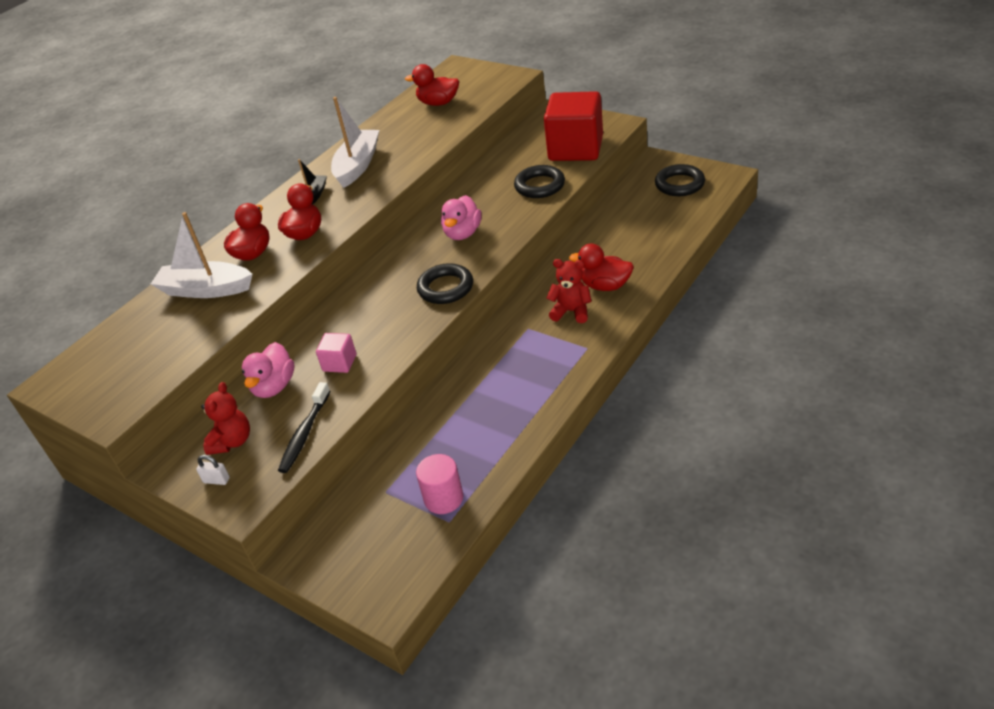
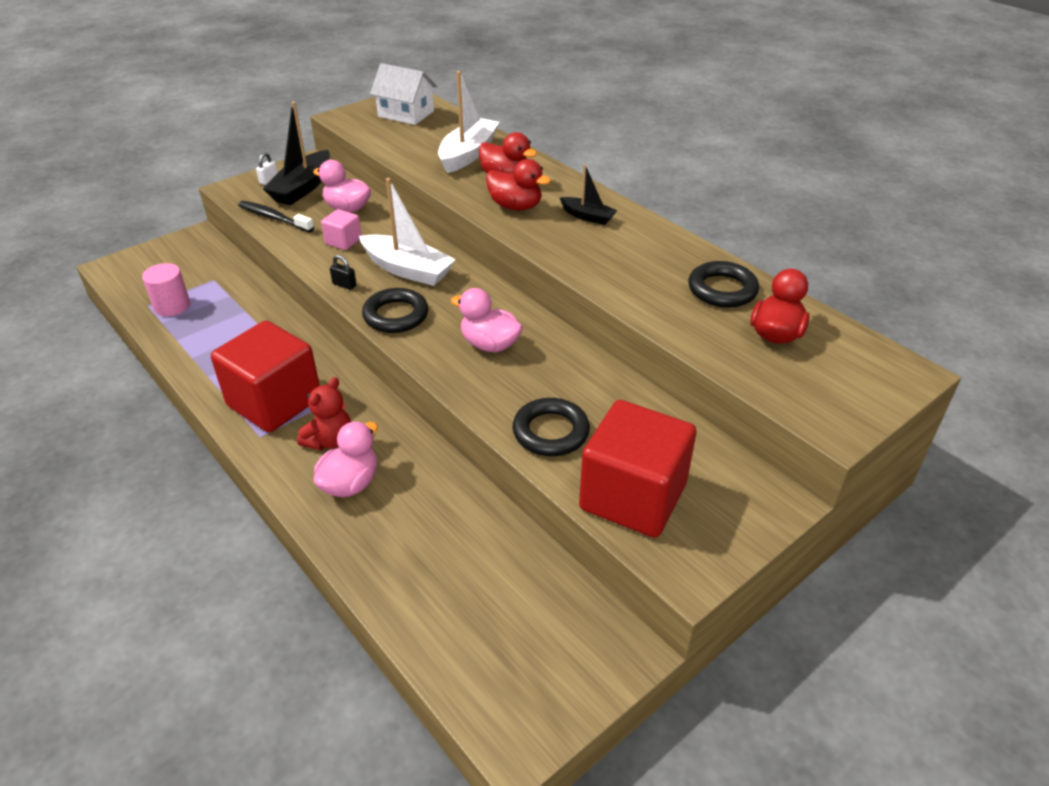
camera: 100 degrees right, 0 degrees up
(104, 366) = (406, 114): none -> white house
(232, 441) = (302, 188): red teddy bear -> black boat
(357, 165) = (637, 250): white boat -> white boat (407, 269)
(412, 332) = (344, 285): none -> black padlock
(546, 358) = (274, 402): none -> red cube
(605, 286) = (350, 483): red duck -> pink duck
(679, 184) = (530, 656): black ring -> black ring (722, 289)

